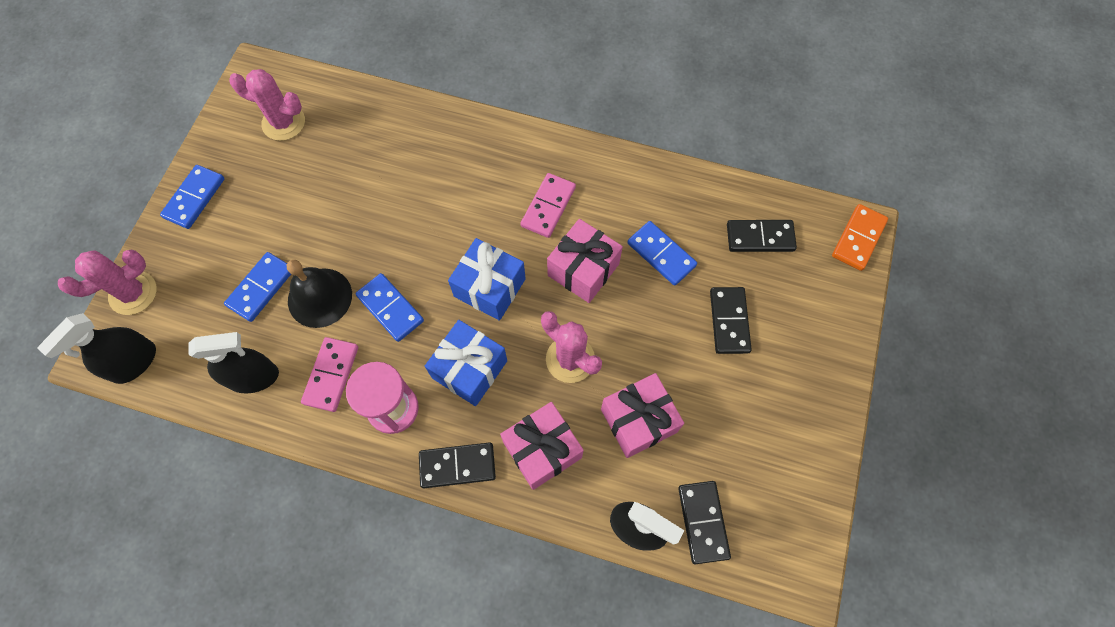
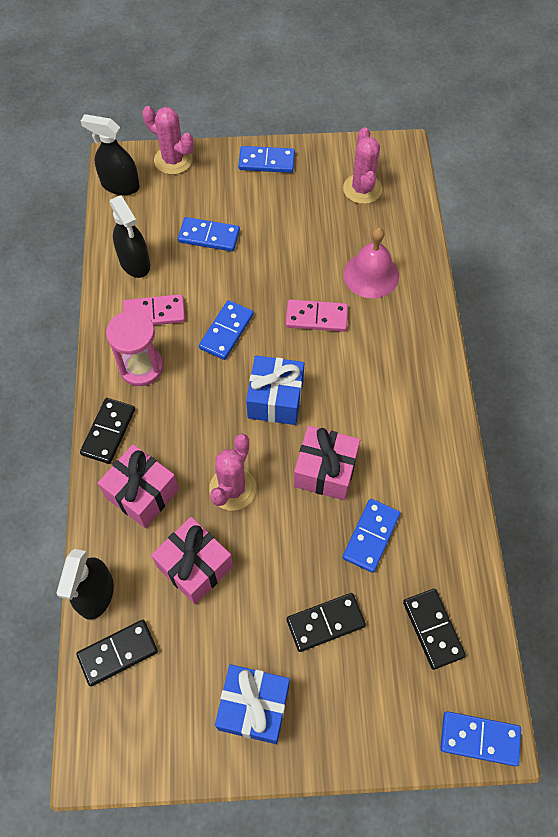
camera: 70 degrees right, 5 degrees down
(320, 297) = (216, 278): black bell -> none
(390, 153) = (371, 275): none -> pink bell
(457, 465) = (108, 432): black domino -> black domino turned 45 degrees clockwise
(470, 369) = (194, 411): blue gift -> blue gift (253, 707)
(548, 207) = (377, 419): pink domino -> pink domino (316, 317)
(858, 238) = (479, 738): orange domino -> blue domino

